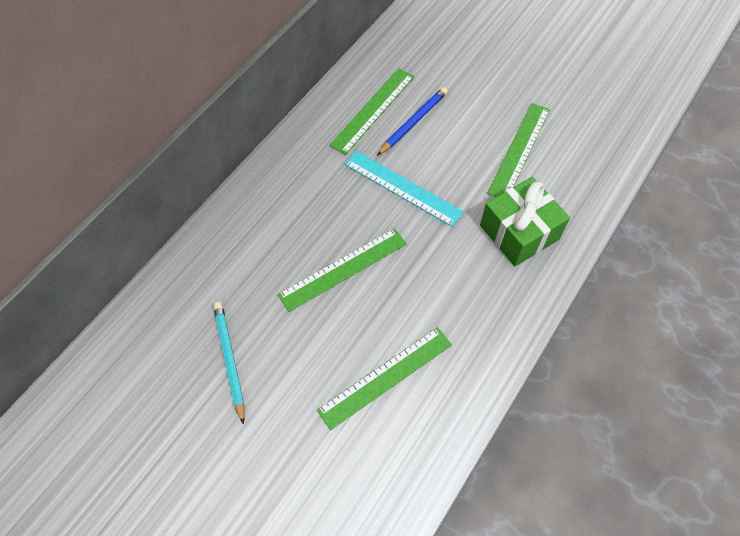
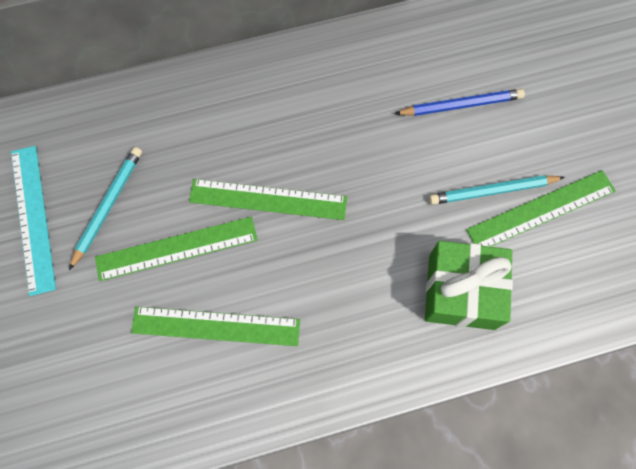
camera: 40 degrees right, 10 degrees up
(372, 110) = (433, 65): green ruler -> green ruler (176, 248)
(403, 187) = (391, 163): turquoise ruler -> turquoise ruler (33, 218)
(481, 160) = (492, 191): none -> turquoise pencil

